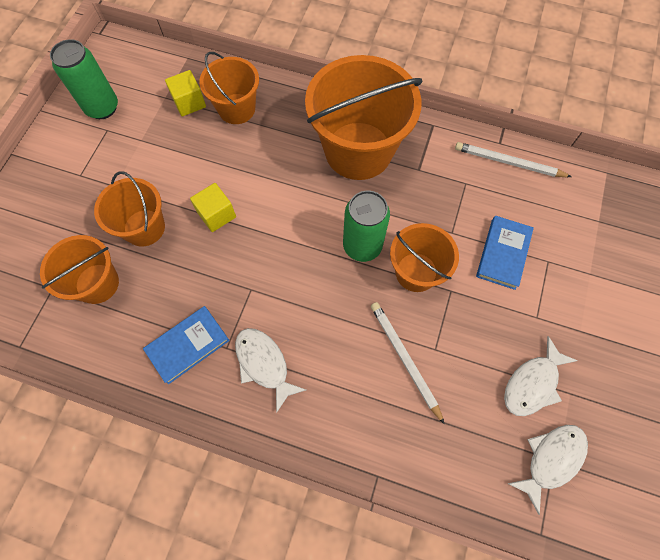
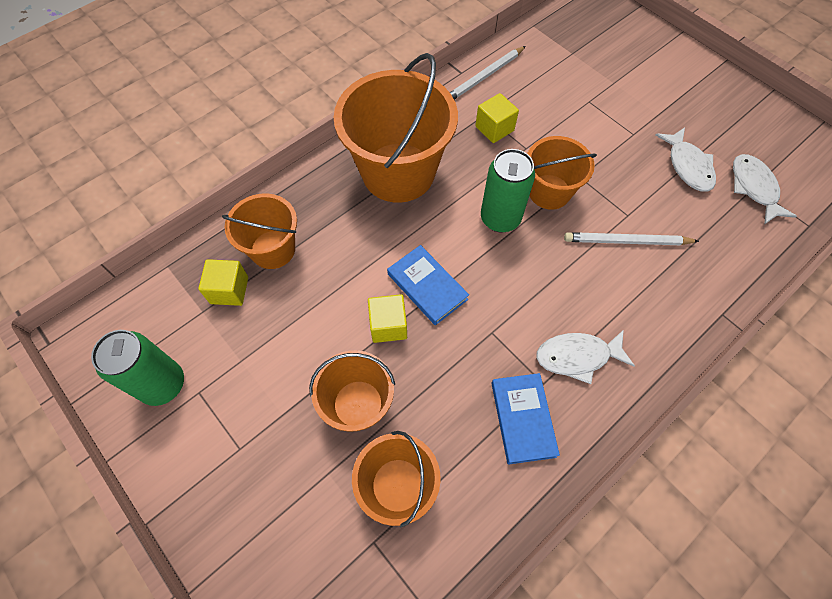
camera: 60 degrees left, 5 degrees down
(455, 198) = (494, 128): none -> yellow cube
(503, 254) = (566, 125): blue book -> blue book (427, 286)

